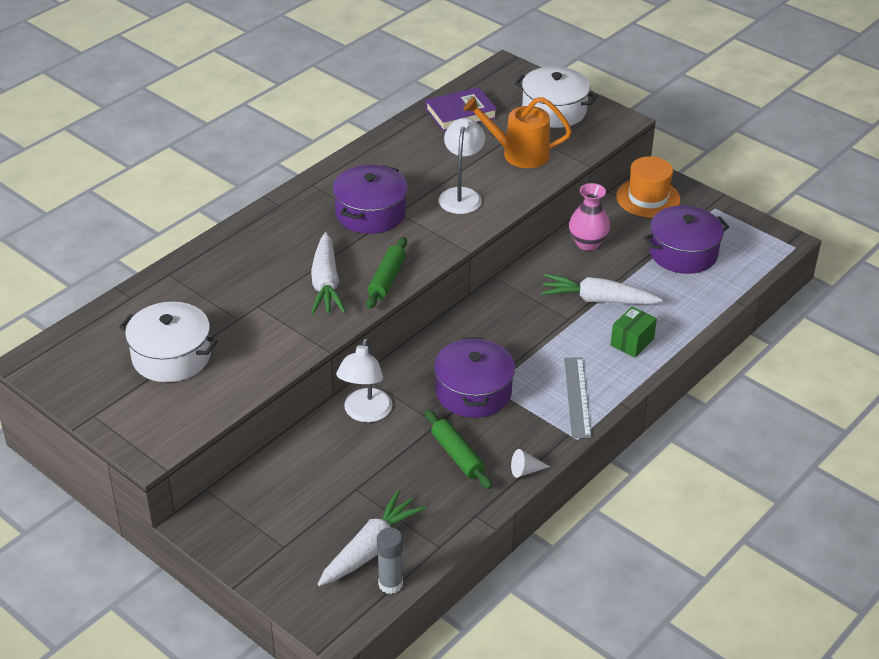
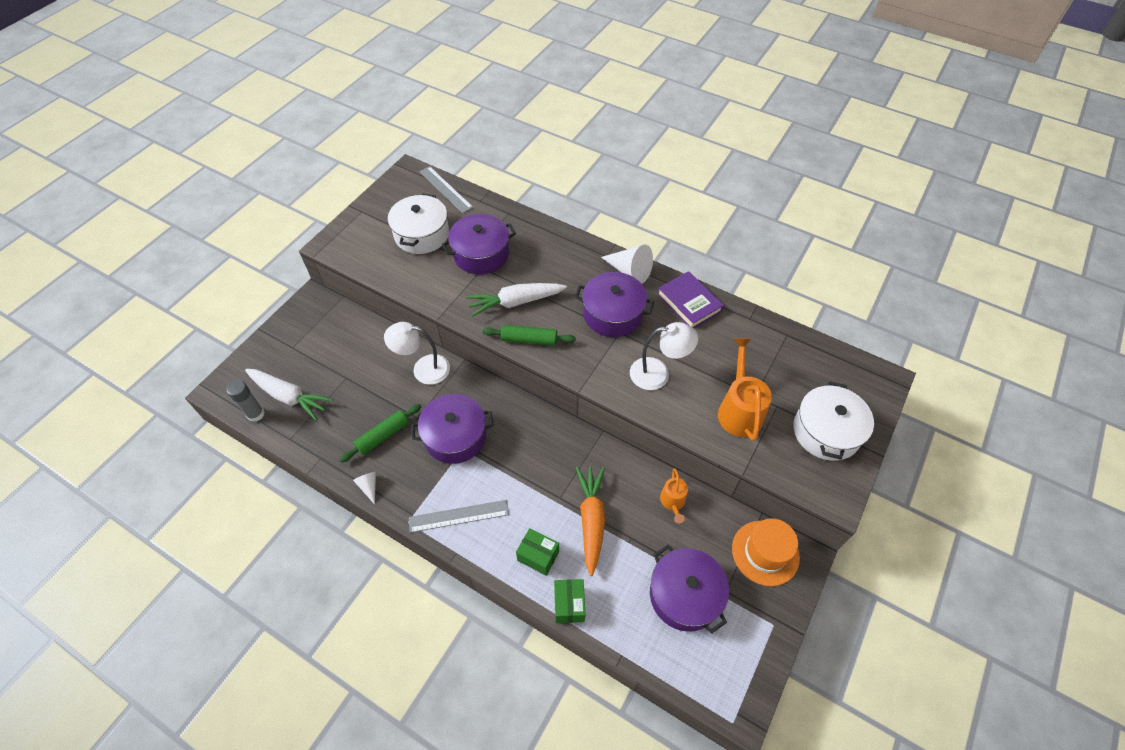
camera: 80 degrees right, 15 degrees up
(91, 327) = (445, 189): none -> grey ruler
(232, 305) = (481, 254): none -> purple pot
(311, 191) = (630, 271): none -> white cone
(460, 113) = (785, 354): purple book -> purple book (689, 302)
(587, 243) = (673, 502): pink vase -> orange watering can
(598, 300) = (591, 520): white carrot -> orange carrot
(685, 327) = (569, 604): none -> green box

